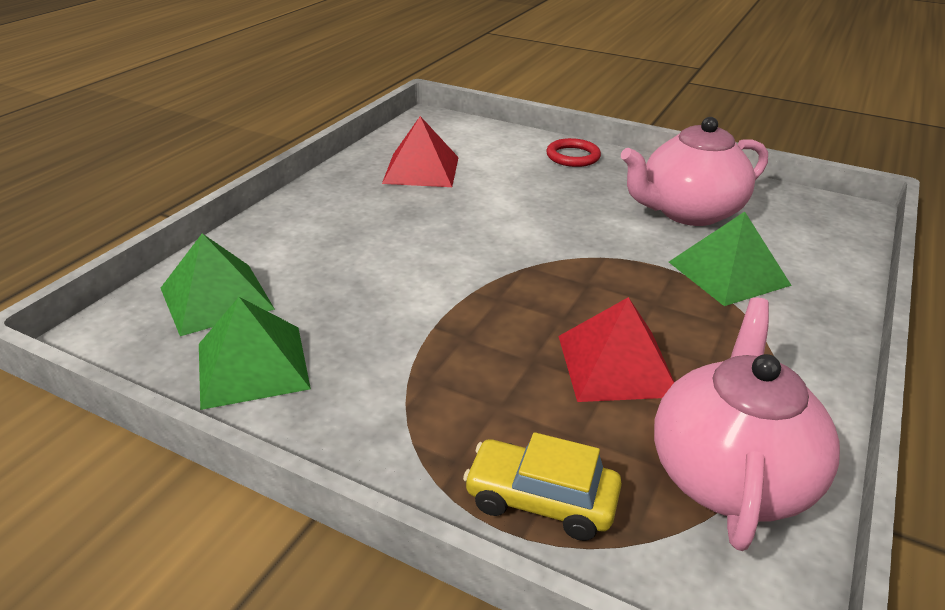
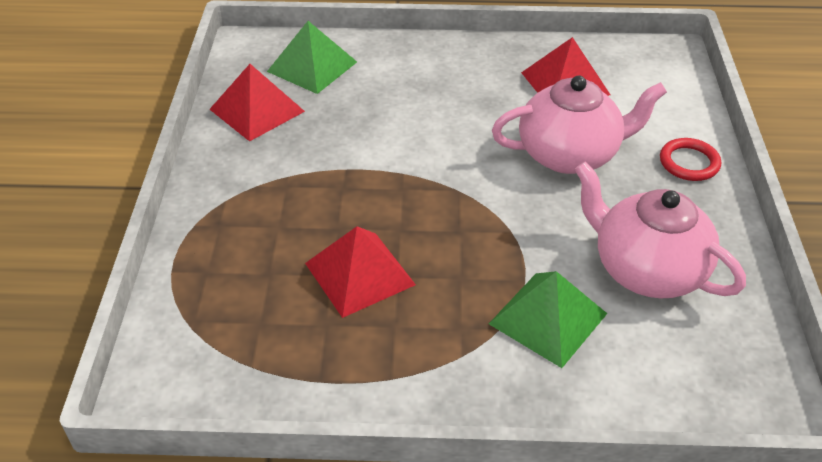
camera: 65 degrees right, 10 degrees up
(252, 366) = (256, 110): green pyramid -> red pyramid
(541, 500) = (203, 270): yellow car -> none
(730, 475) = (270, 359): pink teapot -> pink teapot (570, 155)

